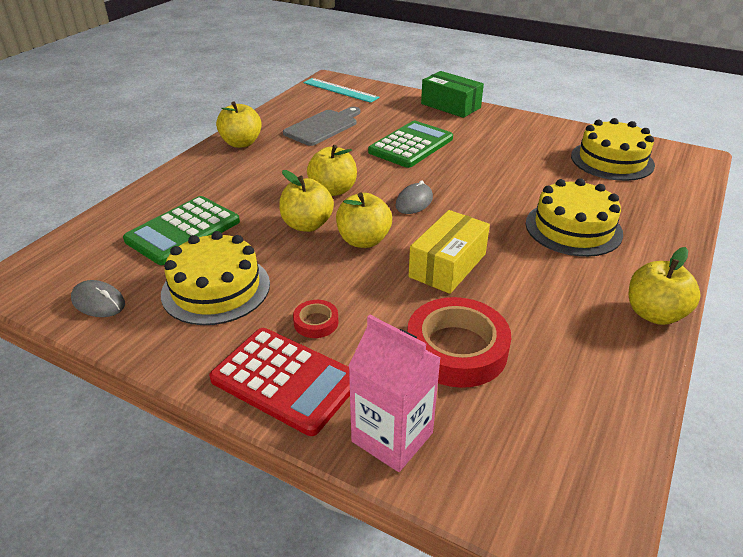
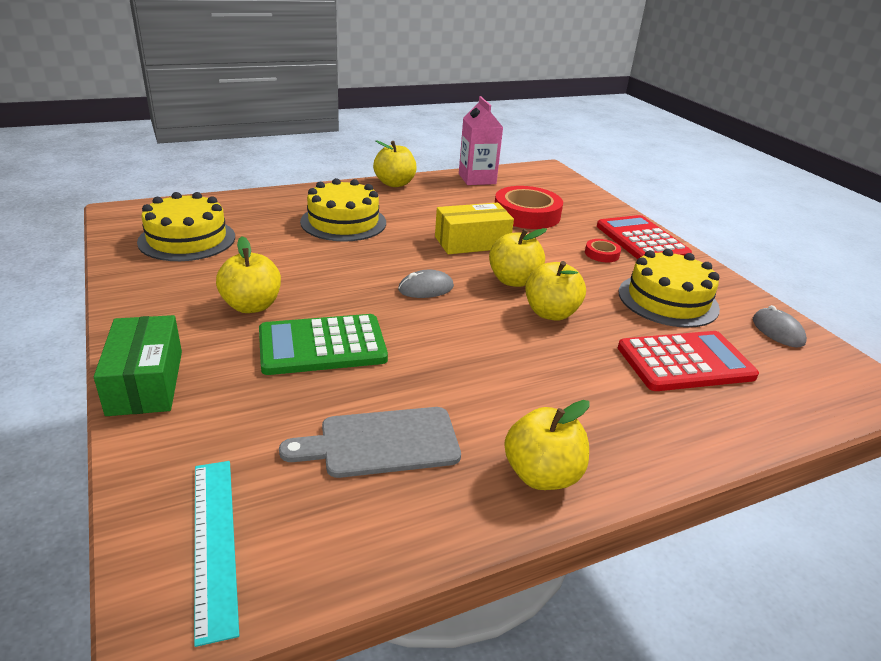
camera: 145 degrees left, 5 degrees down
(183, 231) = (685, 362): green calculator -> red calculator
(333, 190) = (488, 334): yellow apple -> yellow apple (252, 306)
(392, 437) = (599, 207): pink carton -> pink carton (477, 179)

